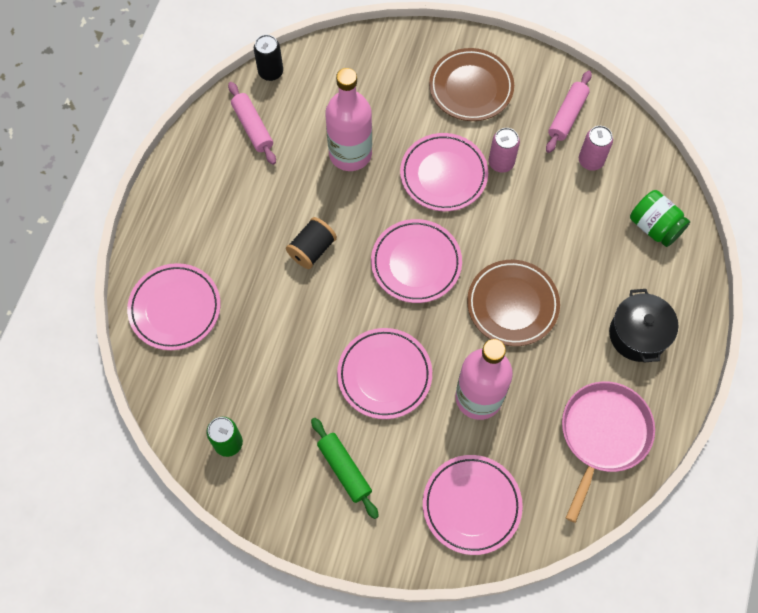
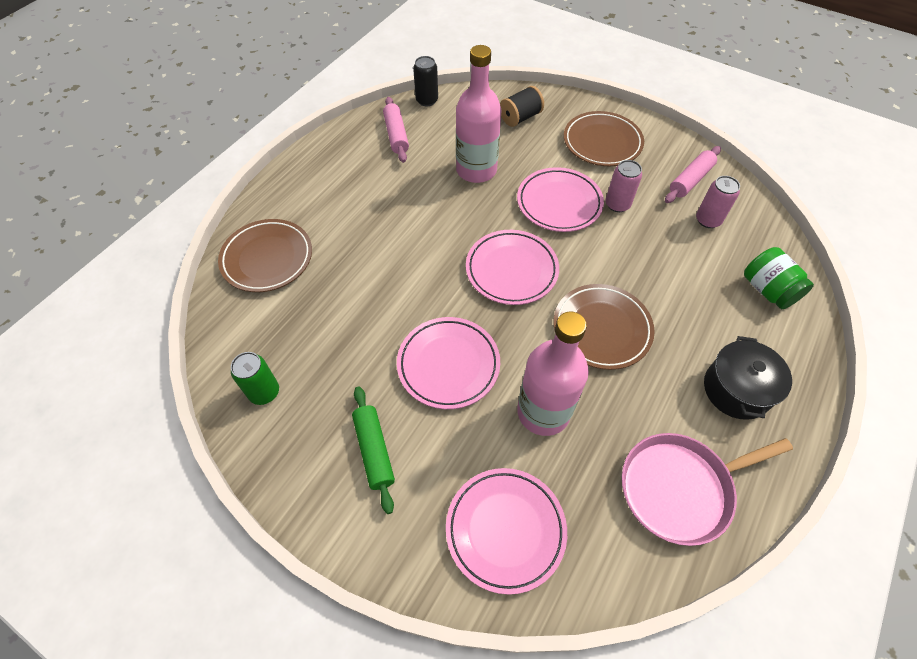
camera: 15 degrees right, 10 degrees down
(175, 308) = (267, 258): pink plate -> brown plate
(312, 249) = (414, 237): black spool -> black spool (520, 117)
(603, 435) = (679, 488): pink pan -> pink pan turned 150 degrees counterclockwise

